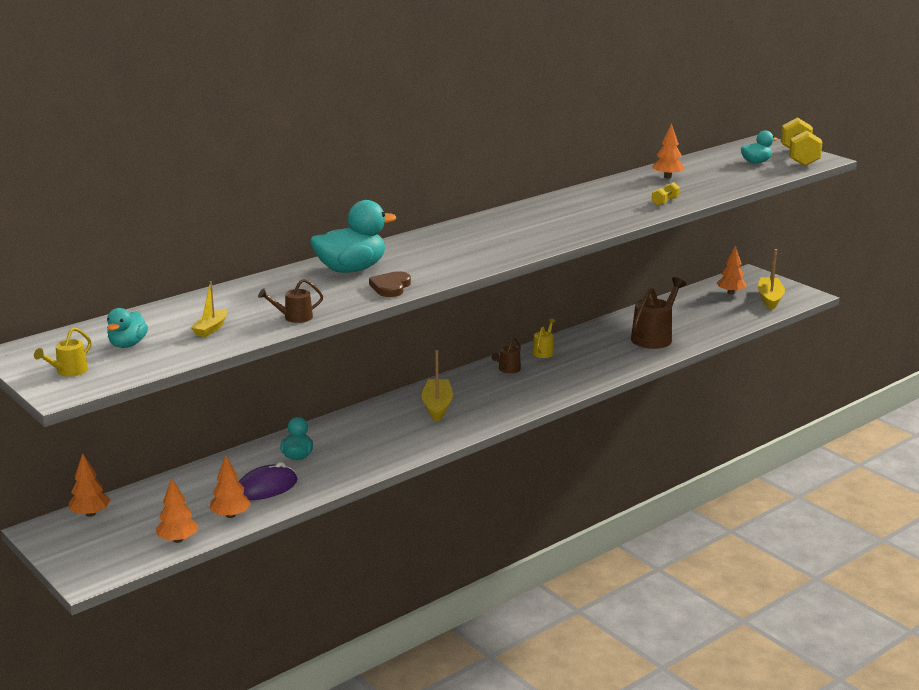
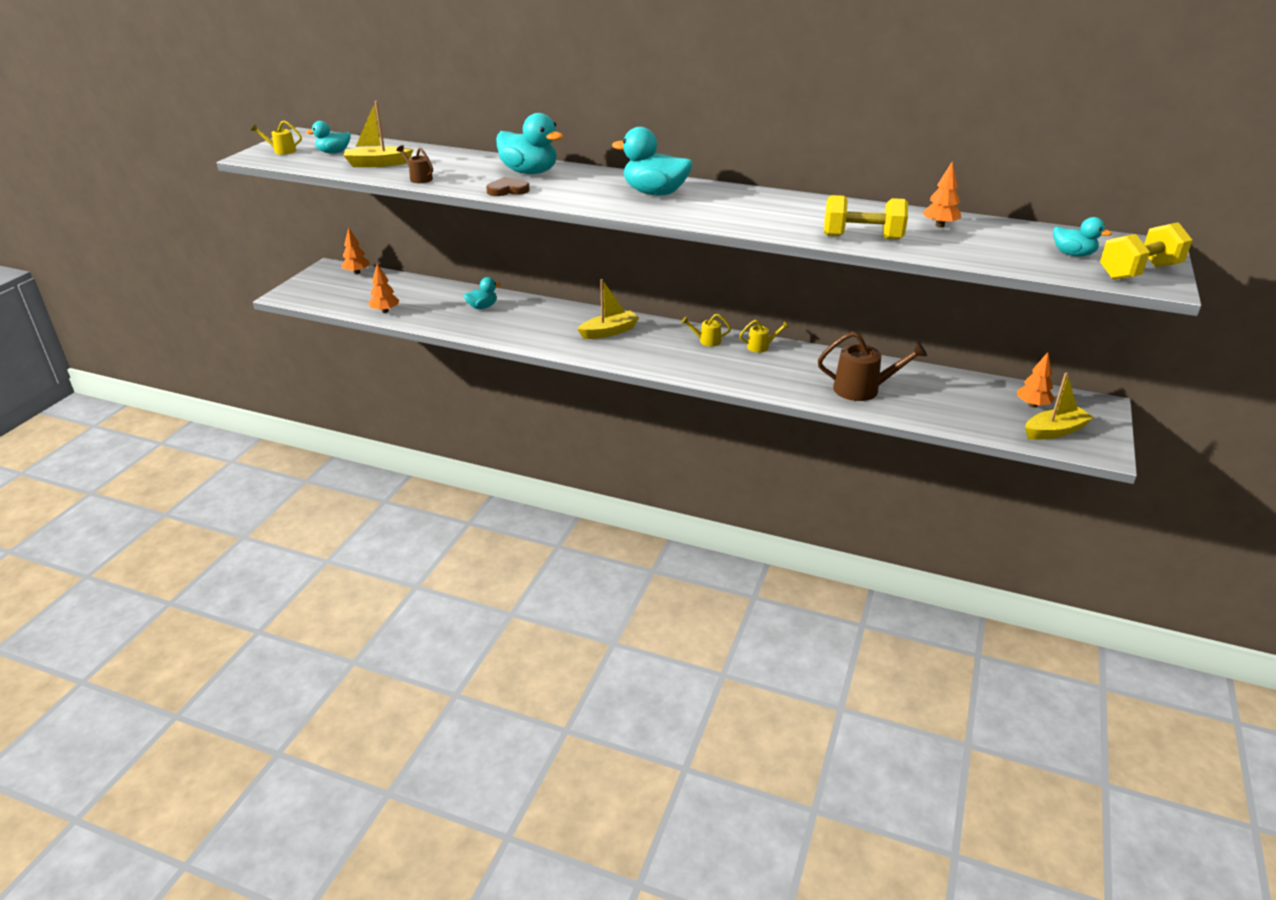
camera: 60 degrees right, 10 degrees up
(178, 540) = (343, 305): orange tree -> none
(211, 329) = (378, 164): yellow boat -> yellow boat, size x1.62
(266, 487) = (430, 310): purple mouse -> none
(481, 237) = (655, 193): none -> turquoise duck
(507, 370) = (706, 341): brown watering can -> yellow watering can
(665, 202) = (862, 238): yellow dumbbell -> yellow dumbbell, size x2.12

